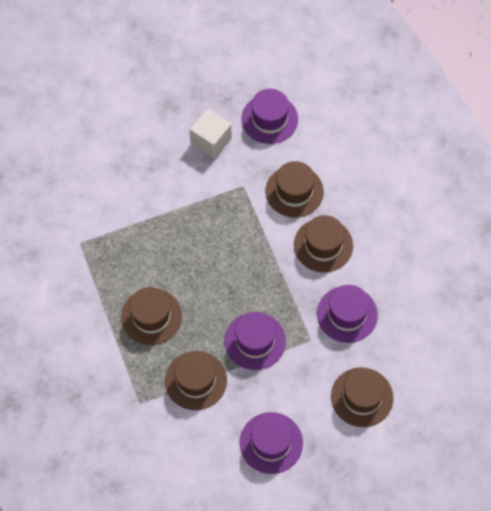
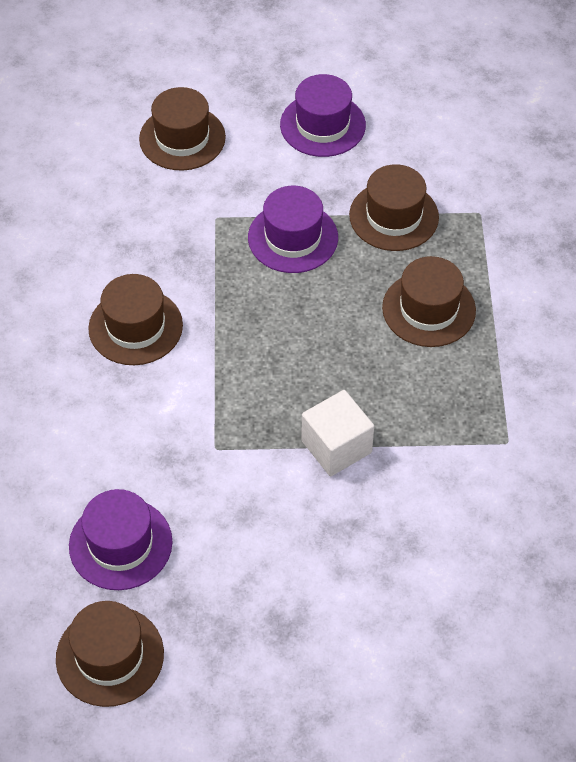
camera: 160 degrees left, 10 degrees down
(211, 141) = (236, 538): white cube -> white cube (336, 447)
(294, 191) = (139, 415): brown hat -> brown hat (110, 656)
(347, 314) = (150, 232): purple hat -> none

